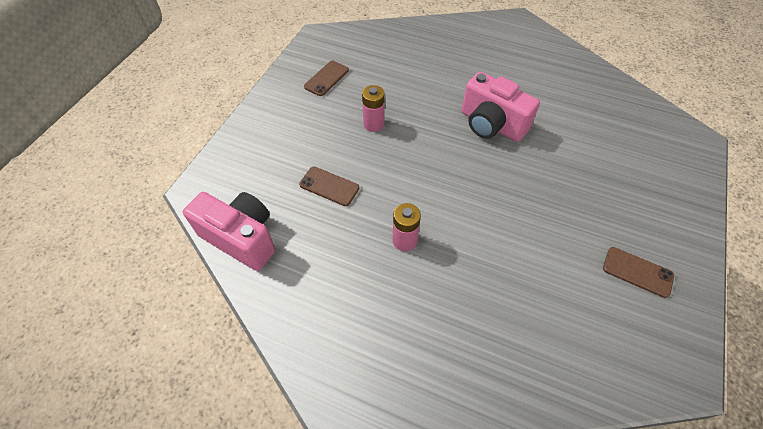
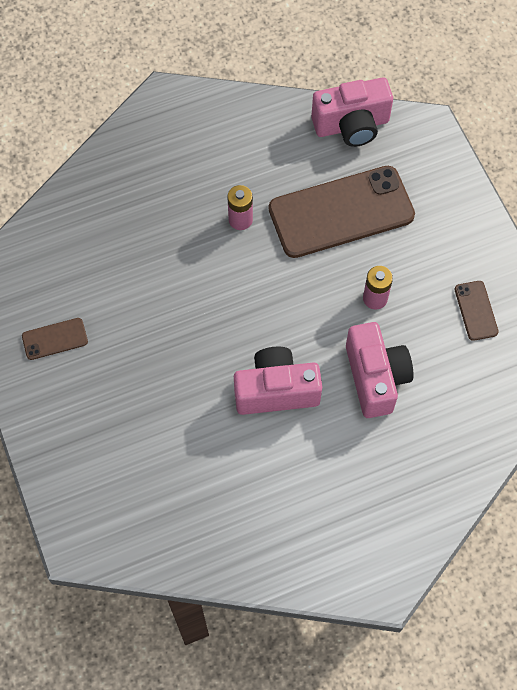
camera: 135 degrees right, 10 degrees up
(329, 186) = (341, 212): brown phone -> brown phone, size x2.31
(423, 90) = (375, 378): none -> pink camera

